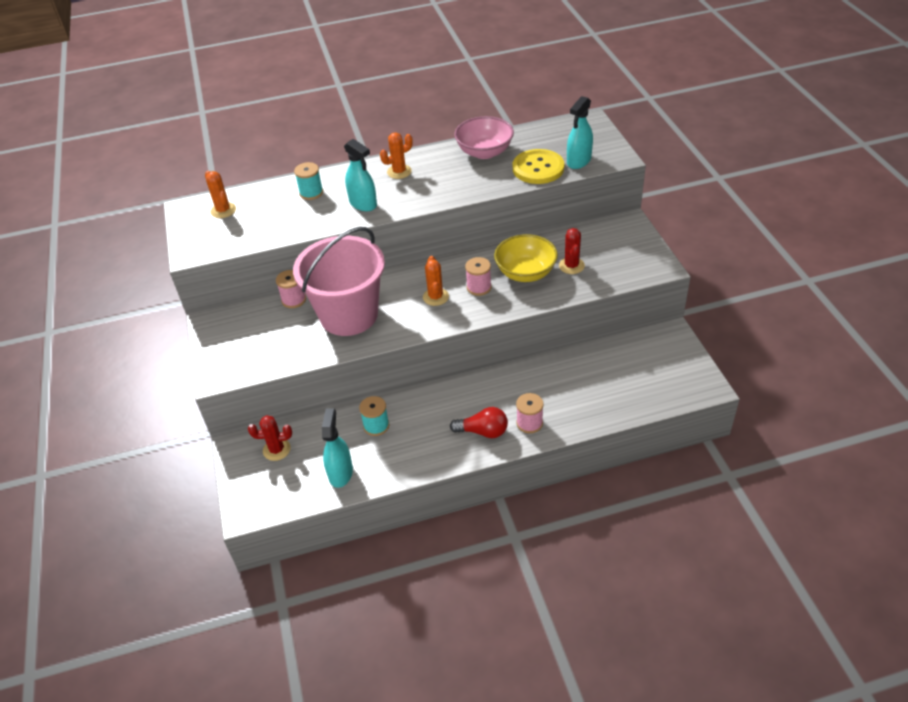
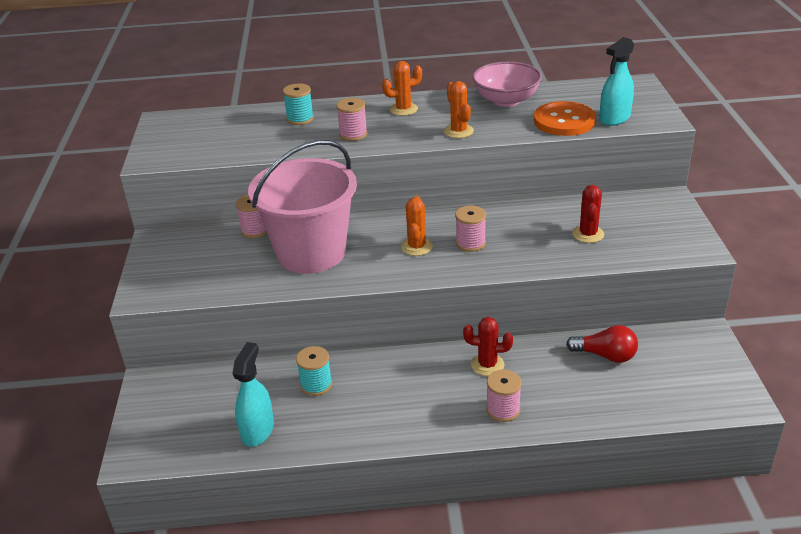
camera: 10 degrees right, 10 degrees down
(223, 210) = (200, 125): orange cactus -> orange cactus (458, 131)
(276, 450) = (193, 393): red cactus -> red cactus (487, 365)
(363, 204) = (353, 134): turquoise spray bottle -> pink spool
(483, 431) = (443, 411): red light bulb -> red light bulb (605, 355)
(525, 273) = (530, 235): yellow bowl -> none
(538, 168) = (564, 121): yellow button -> orange button

